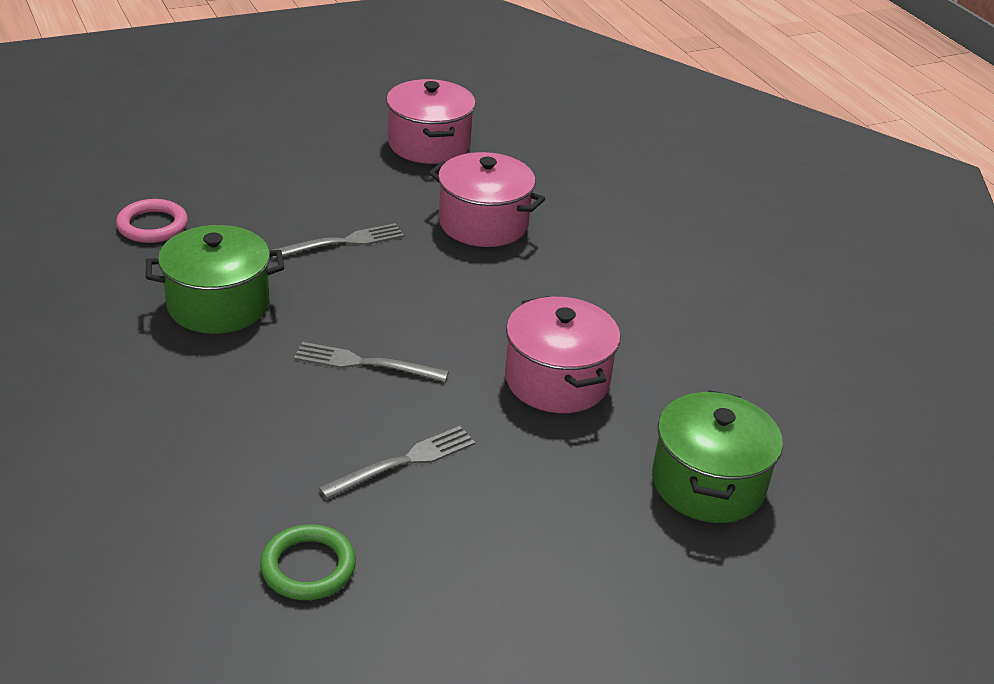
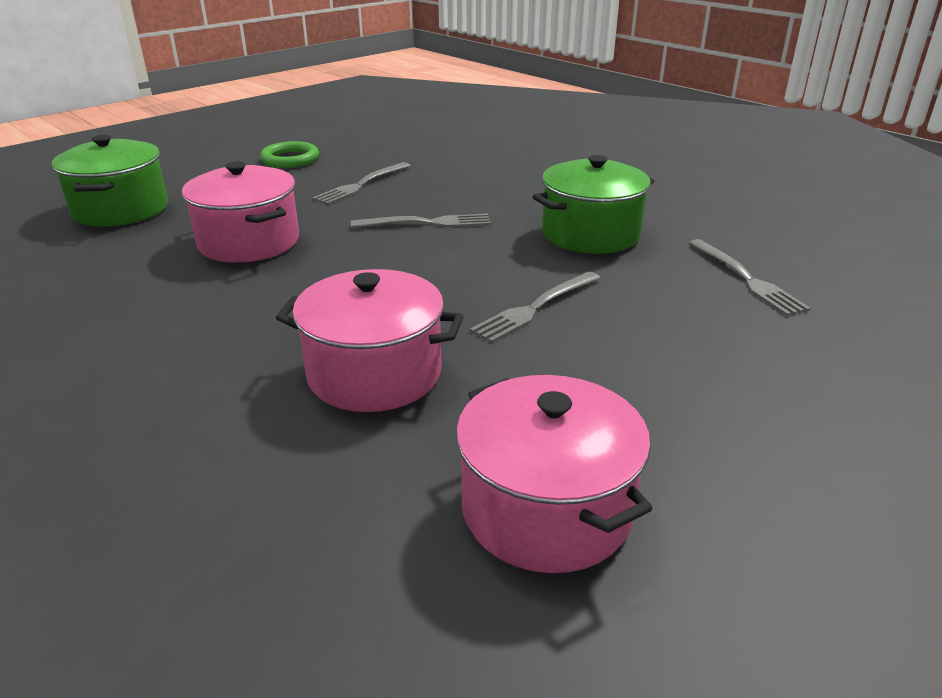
camera: 165 degrees right, 5 degrees down
(152, 225) = (747, 279): pink ring -> grey fork
(308, 567) = (394, 147): green ring -> green ring (290, 159)

